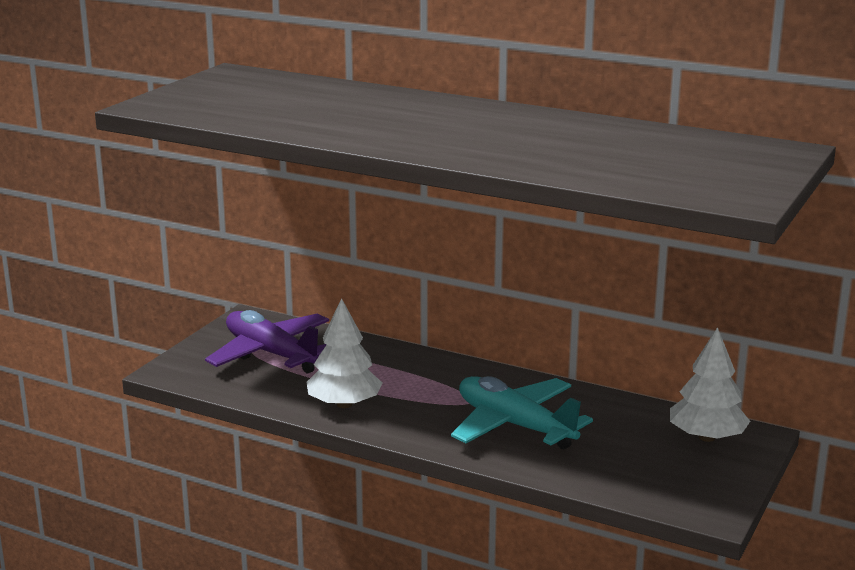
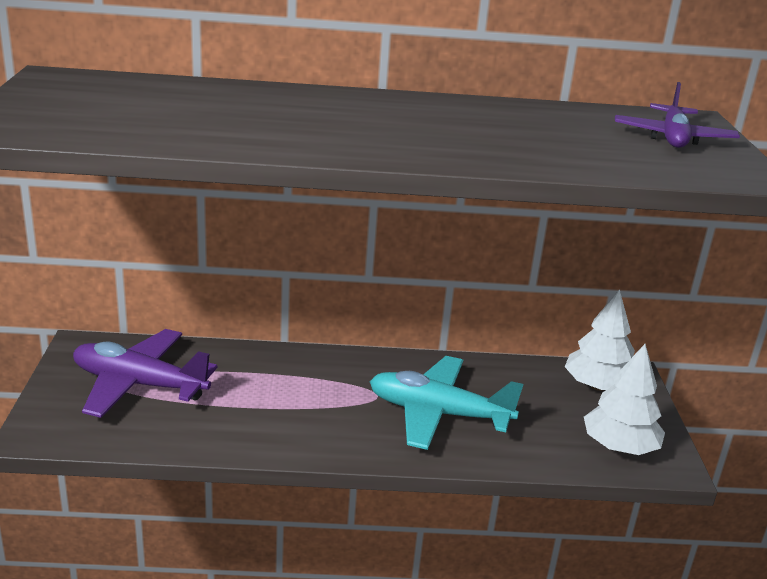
camera: 30 degrees left, 5 degrees up
(344, 404) = (261, 429): white tree -> white tree (619, 446)
(725, 163) = (673, 138): none -> purple plane

